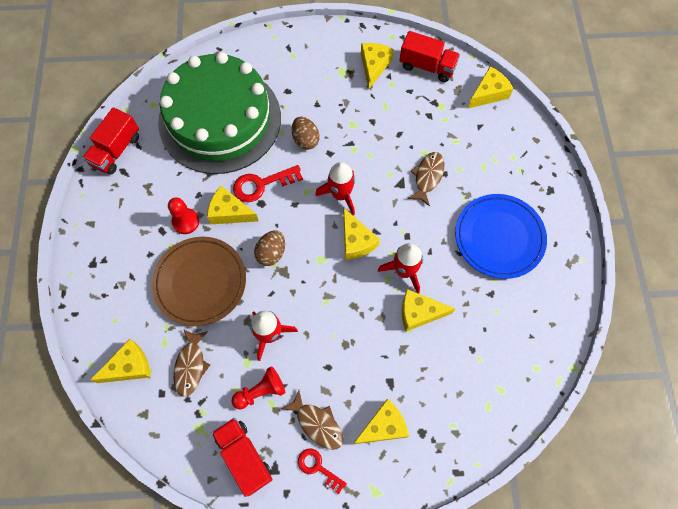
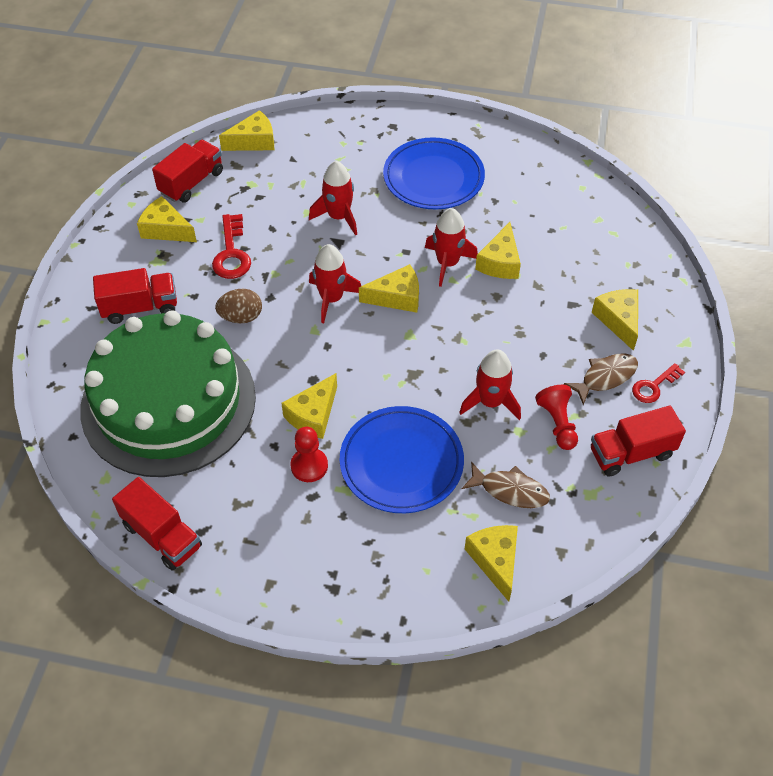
camera: 75 degrees left, 15 degrees down
(200, 282) = (401, 463): brown plate -> blue plate
(261, 185) = (287, 374): red key -> red key (232, 253)
(271, 253) = (385, 381): brown egg -> none
(296, 75) = (140, 307): none -> red truck
(427, 177) = (338, 217): brown fish -> red rocket
(488, 93) = (254, 141): yellow cheese -> yellow cheese turned 90 degrees clockwise

